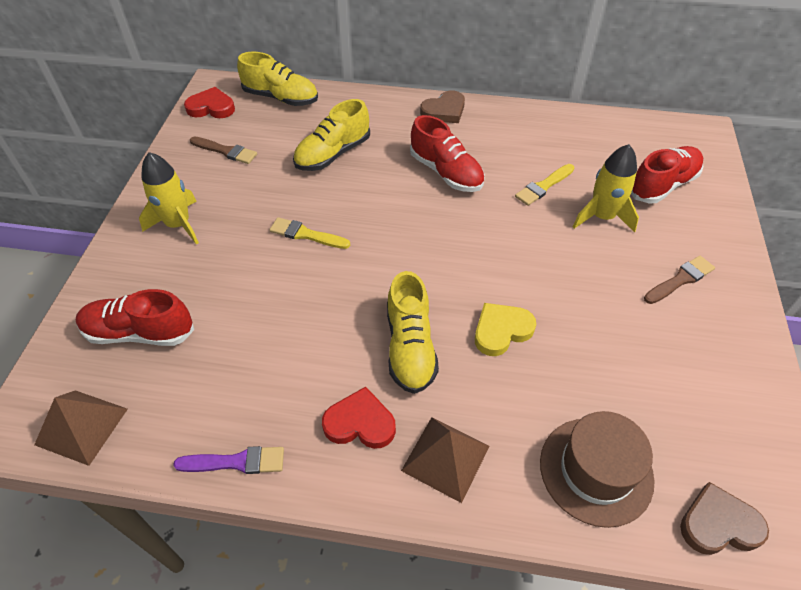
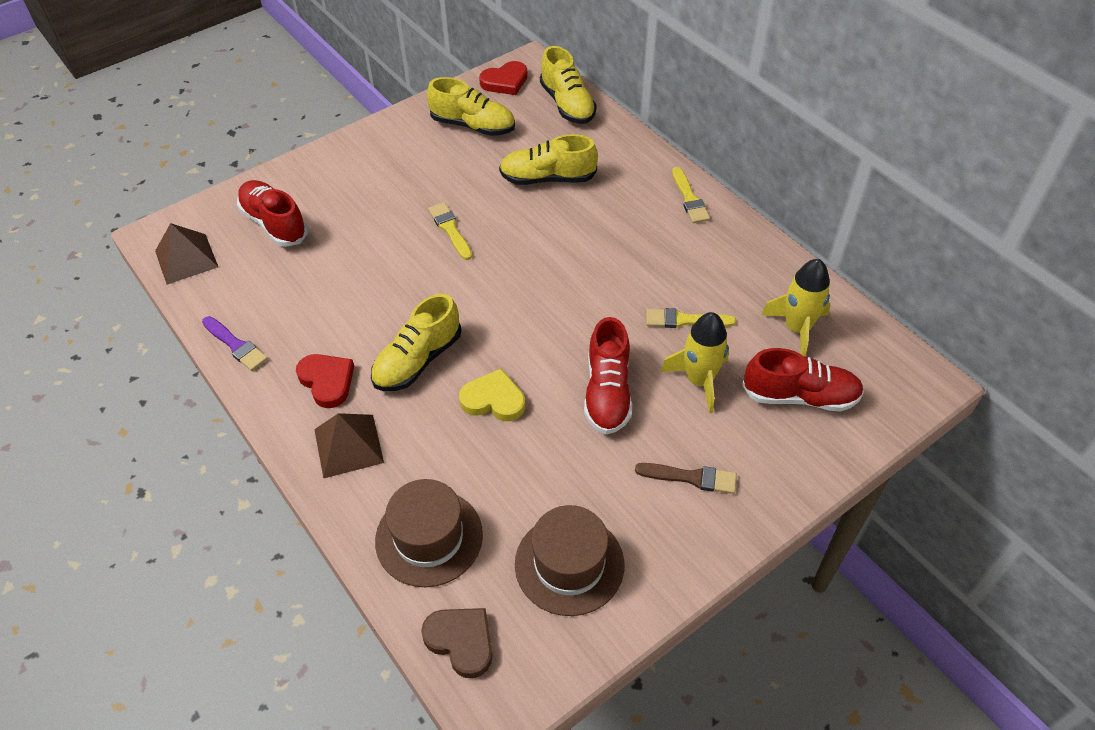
camera: 45 degrees right, 0 degrees up
(178, 224) = (377, 163): yellow rocket -> yellow rocket (796, 328)
(211, 107) = (505, 82): red heart -> red heart turned 105 degrees clockwise
(225, 151) = (473, 126): brown brush -> yellow shoe
(444, 111) = (689, 198): brown heart -> yellow brush
(446, 172) = (617, 252): red shoe -> red shoe (607, 392)
(699, 399) = (569, 564): none -> brown hat

